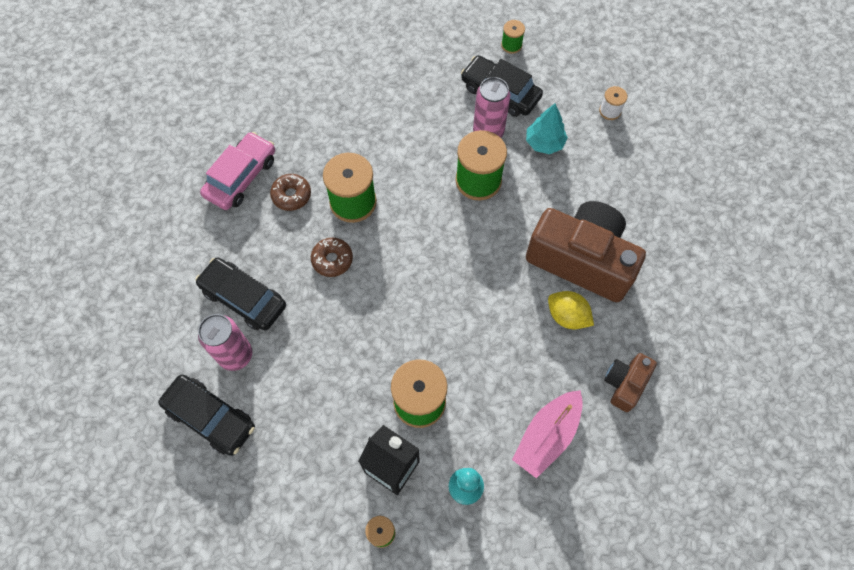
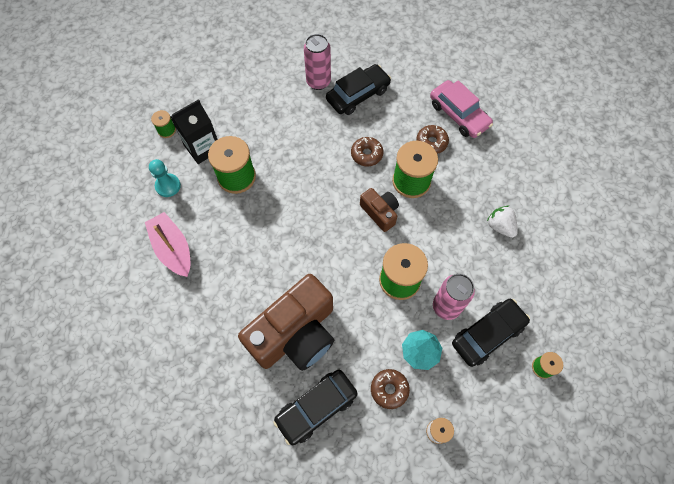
camera: 110 degrees right, 0 degrees up
(210, 417) = (283, 61): black car -> black car (316, 408)
(378, 106) = (500, 226): none -> white strawberry
(567, 316) = (253, 301): yellow lemon -> none
(593, 158) = (389, 389): none -> brown donut
(625, 384) = (181, 320): brown camera -> brown camera (380, 212)

